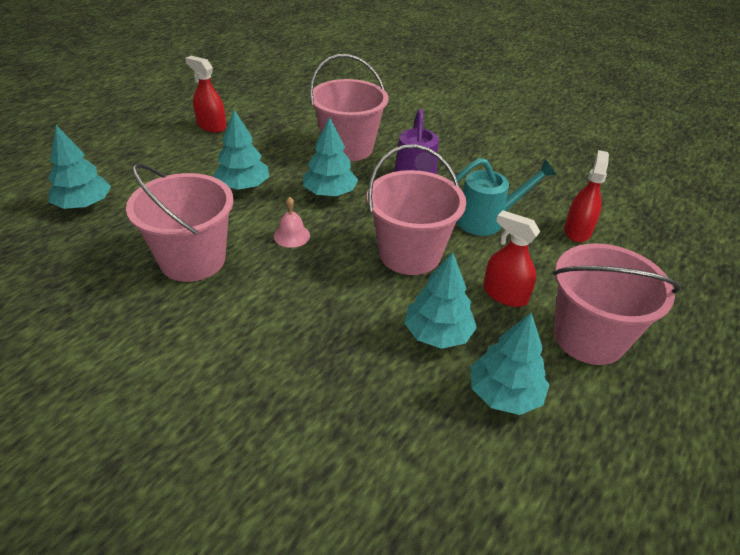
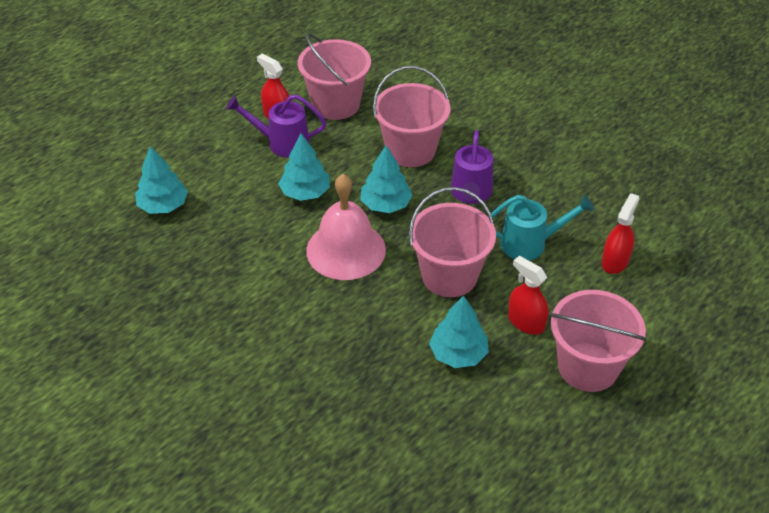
camera: 10 degrees right, 5 degrees up
(193, 260) = (259, 269): pink bucket -> pink bucket (336, 104)
(217, 147) = (282, 143): none -> purple watering can
(291, 235) = (346, 250): pink bell -> pink bell, size x2.42
(504, 394) = (501, 408): turquoise tree -> none

